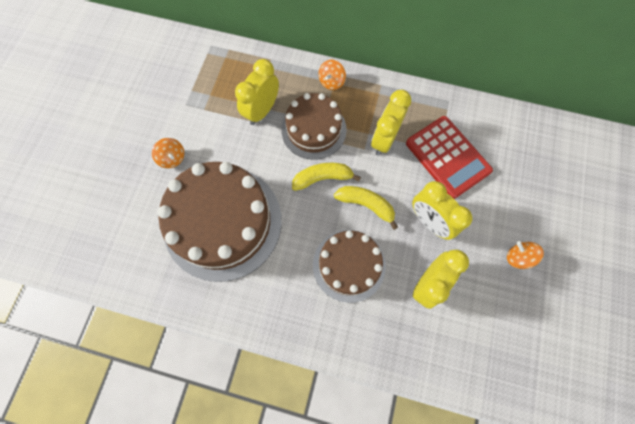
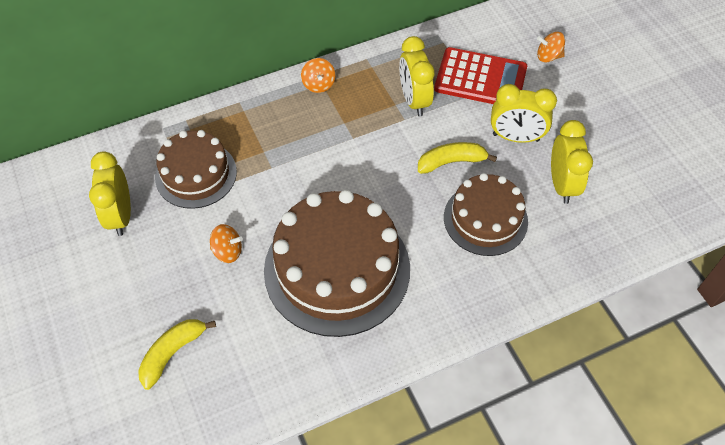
camera: 40 degrees left, 15 degrees down
(262, 111) = (276, 151): yellow clock -> yellow clock (121, 216)
(314, 129) = (342, 134): brown cake -> brown cake (196, 174)
(322, 178) = (392, 167): yellow banana -> yellow banana (172, 353)
(518, 257) = (608, 115): orange spinning top -> orange spinning top (548, 56)

